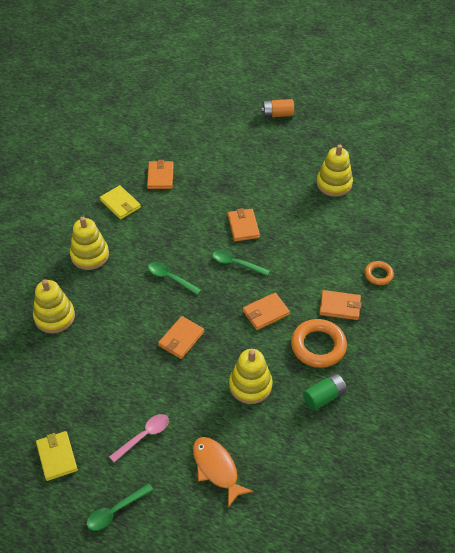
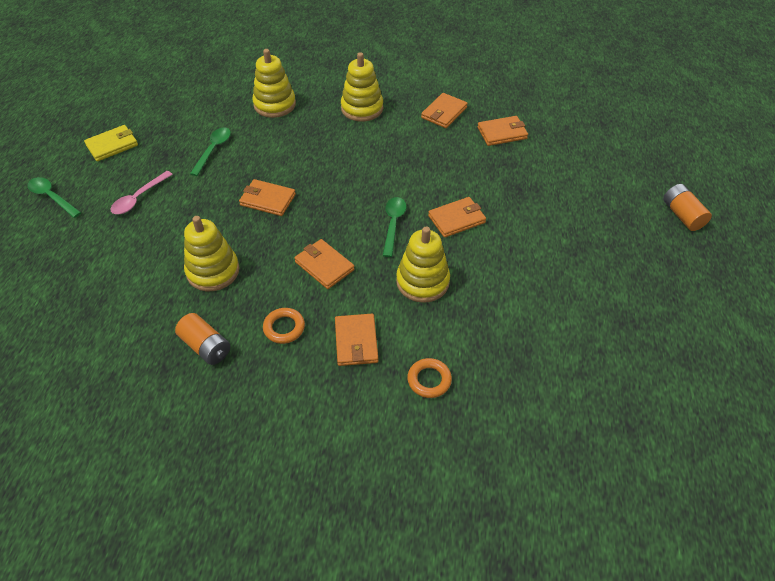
camera: 75 degrees right, 0 degrees up
(120, 204) = (444, 113): yellow wallet -> orange wallet
(144, 436) = (138, 198): pink spoon -> pink spoon turned 90 degrees clockwise
(170, 278) = (351, 173): green spoon -> green spoon (213, 150)
(216, 468) = (100, 263): orange fish -> none
(318, 346) = (284, 328): orange ring -> orange ring, size x0.56
(324, 397) = (206, 346): green battery -> orange battery
(334, 184) = (583, 300): yellow stacking toy -> yellow stacking toy (422, 282)

